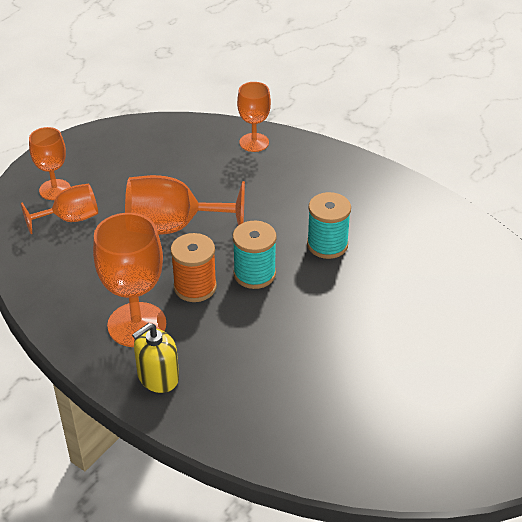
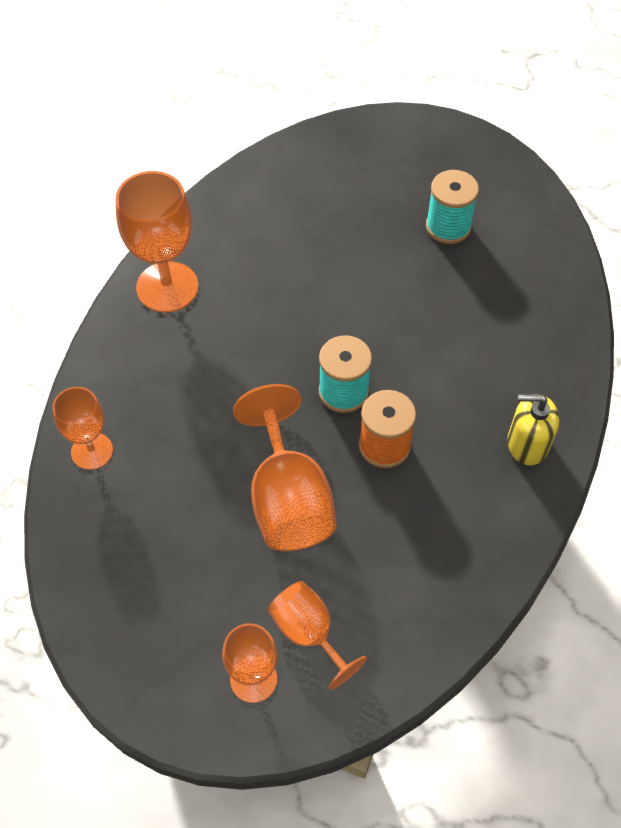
camera: 105 degrees left, 15 degrees up
(137, 325) = (463, 488): orange goblet -> orange goblet (167, 287)
(158, 377) = (527, 443): yellow soap dispenser -> yellow soap dispenser turned 150 degrees clockwise
(327, 245) = (273, 332): turquoise spool -> turquoise spool (448, 227)

